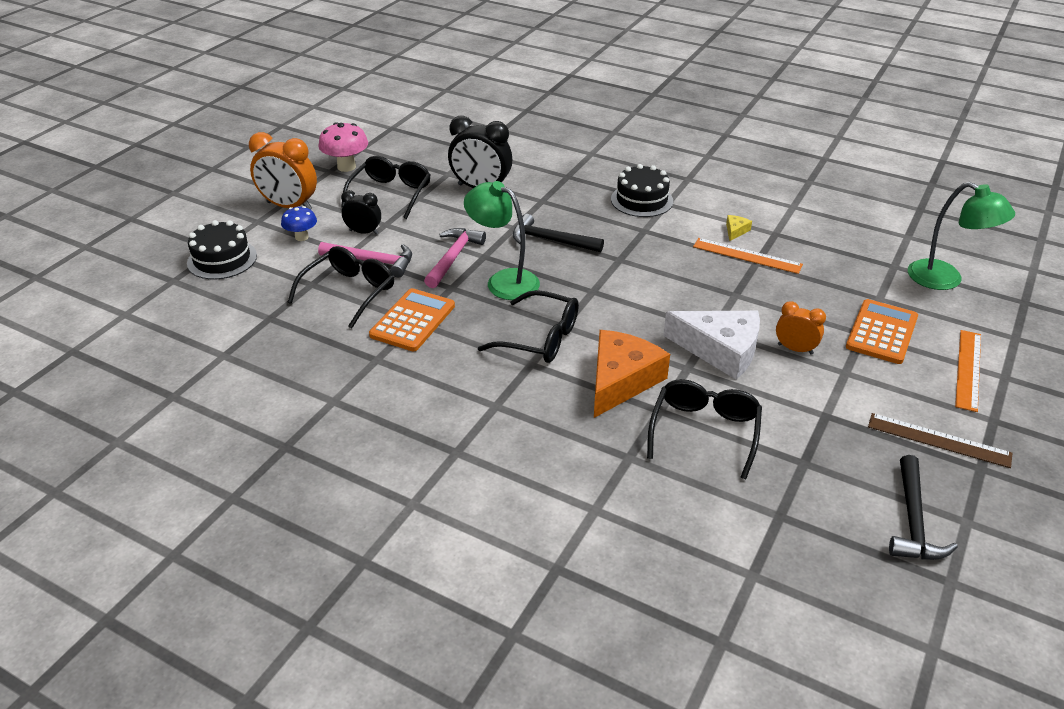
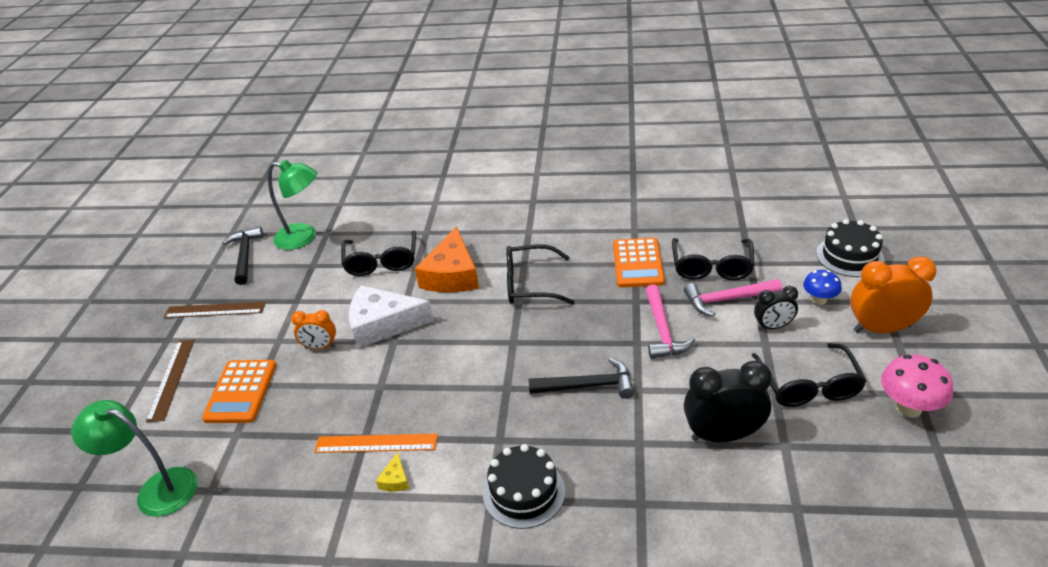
camera: 160 degrees right, 0 degrees up
(503, 281) = (597, 323): green lamp -> green lamp (304, 237)
(968, 369) = (171, 379): orange ruler -> brown ruler

